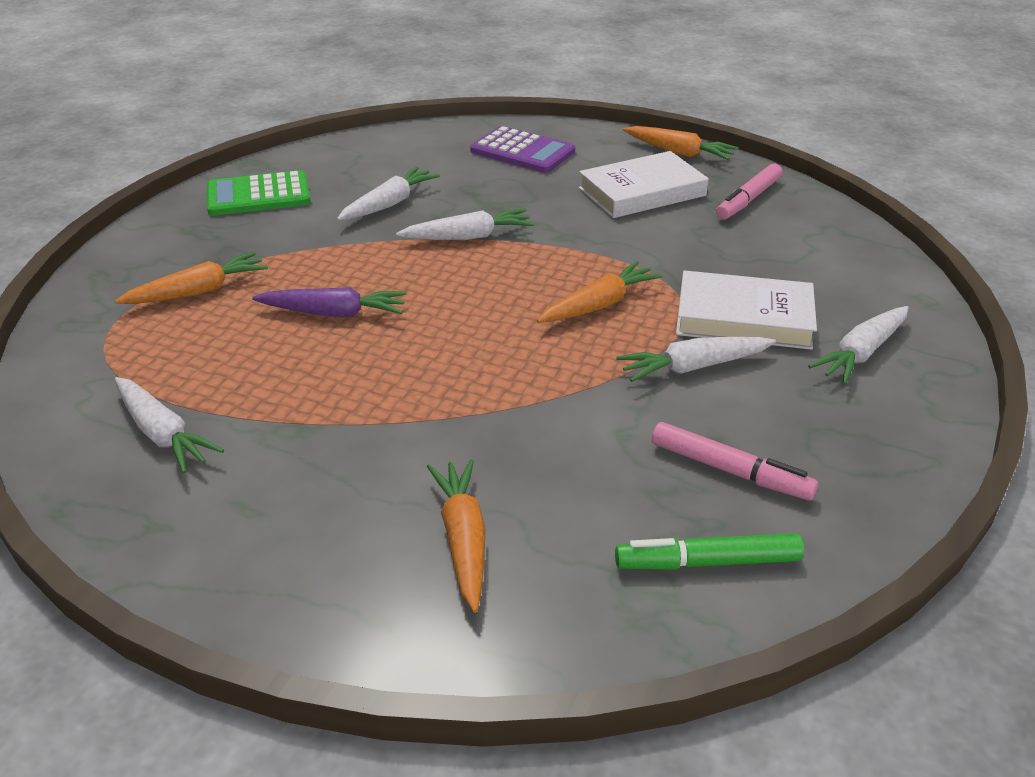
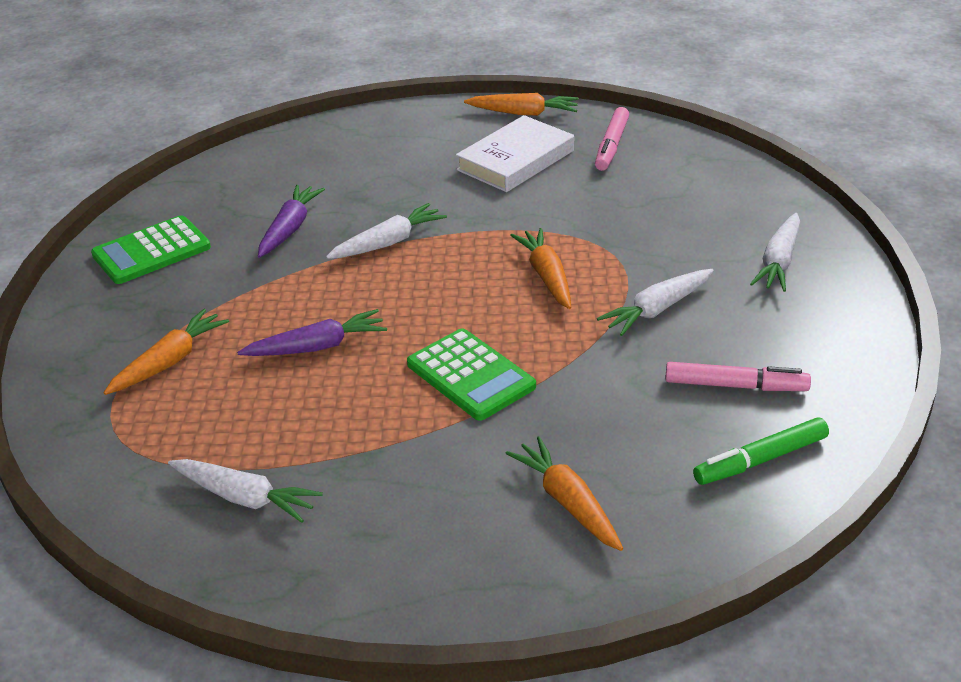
camera: 20 degrees left, 0 degrees up
(389, 204) = (290, 228): white carrot -> purple carrot
(457, 379) = (471, 375): none -> green calculator
(522, 151) = (379, 144): purple calculator -> none
(599, 305) = (547, 276): orange carrot -> orange carrot turned 45 degrees counterclockwise
(744, 318) = (671, 256): white book -> none

